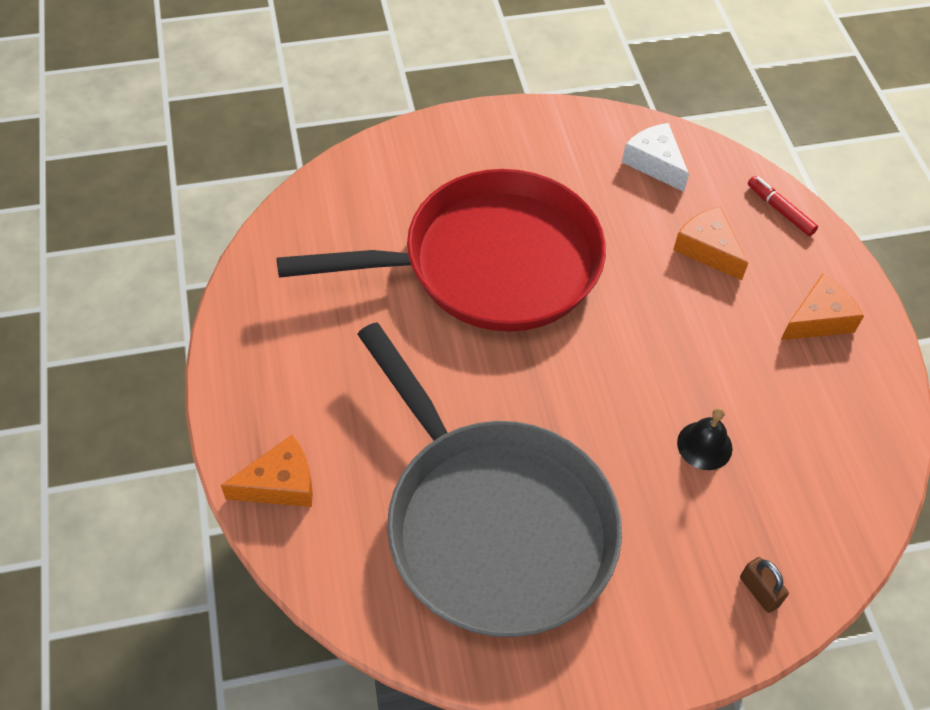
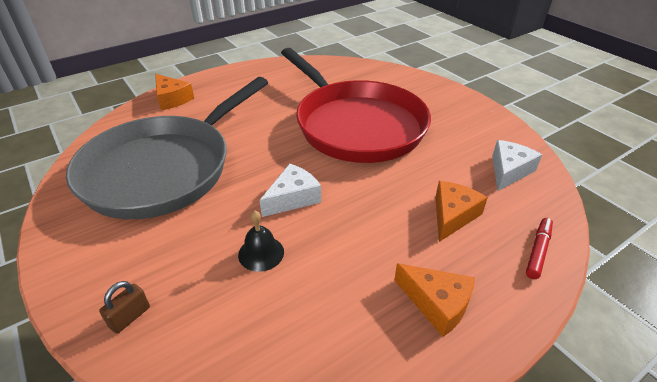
camera: 70 degrees right, 15 degrees down
(620, 386) = (293, 198): none -> white cheese

